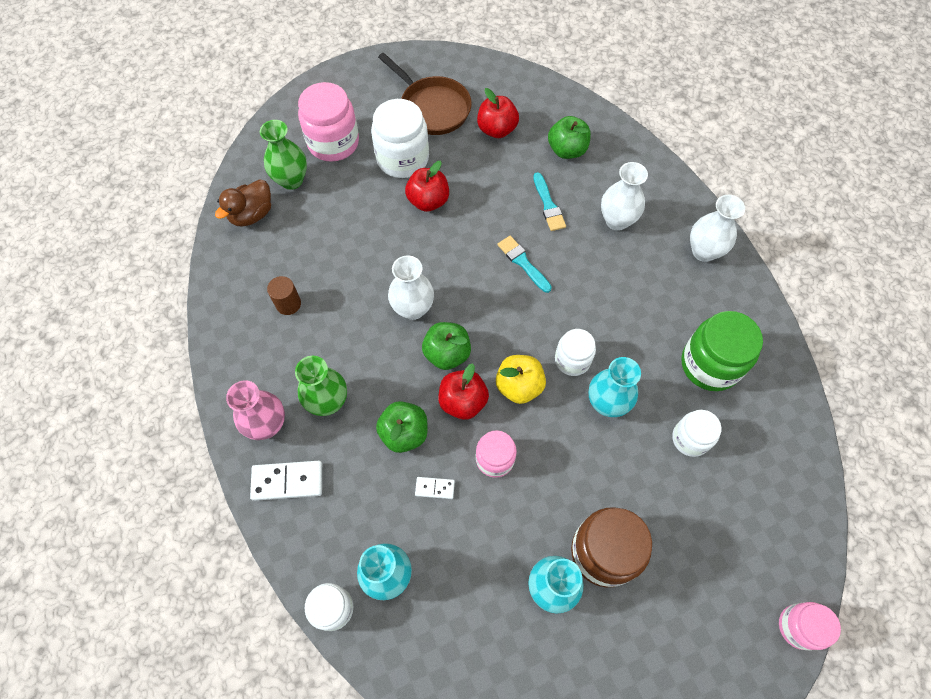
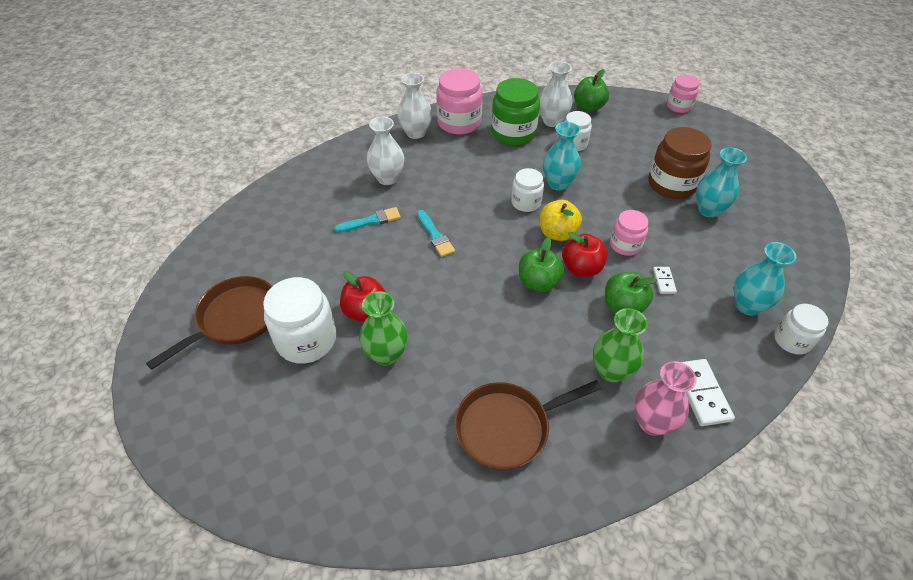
camera: 95 degrees left, 15 degrees down
(252, 214) = (385, 494): brown duck -> none
(288, 304) = (508, 427): brown cylinder -> brown pan
(291, 180) = (332, 455): green vase -> green vase (386, 354)
(333, 142) = (275, 415): pink jar -> pink jar (459, 123)
(413, 308) = (495, 312): white vase -> white vase (552, 121)
(497, 129) = (275, 262): red apple -> none
(523, 262) = (435, 235): turquoise brush -> turquoise brush turned 75 degrees counterclockwise
(567, 150) = (307, 210): green apple -> green apple (588, 107)

